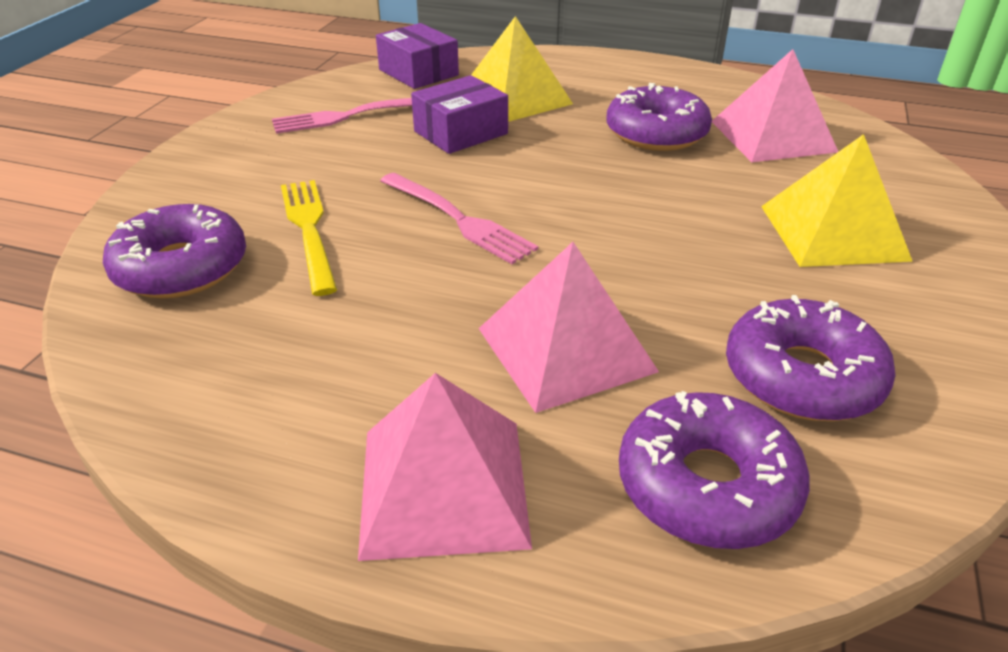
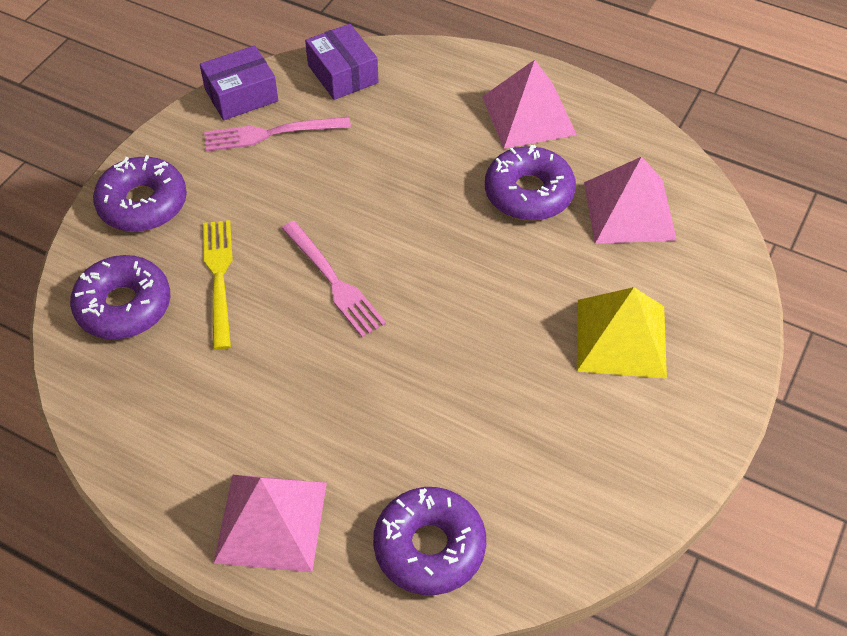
camera: 10 degrees right, 15 degrees up
(461, 132) = (360, 170): purple box -> purple box (241, 95)
(514, 98) = (420, 125): yellow pyramid -> none
(565, 349) = (376, 425): pink pyramid -> pink pyramid (528, 115)
(802, 376) = (528, 474): purple donut -> purple donut (142, 204)

